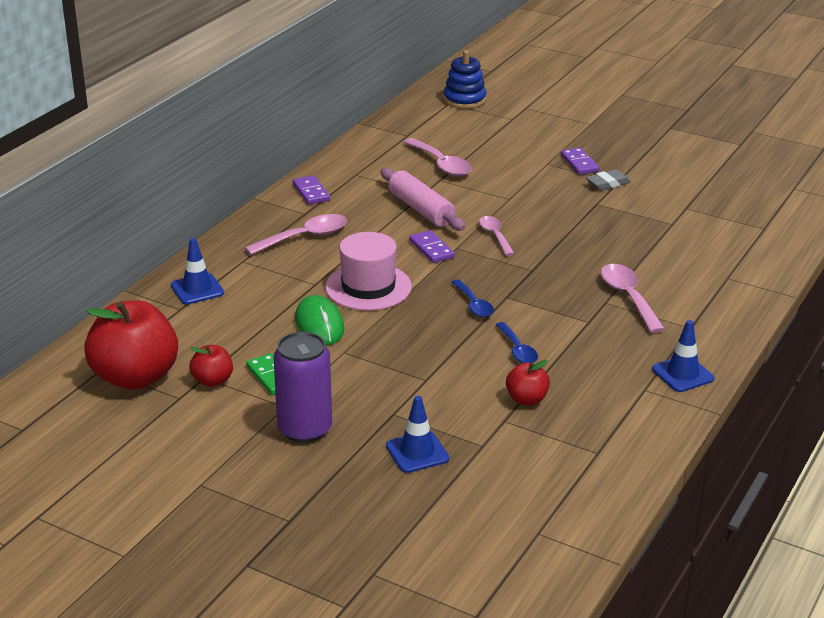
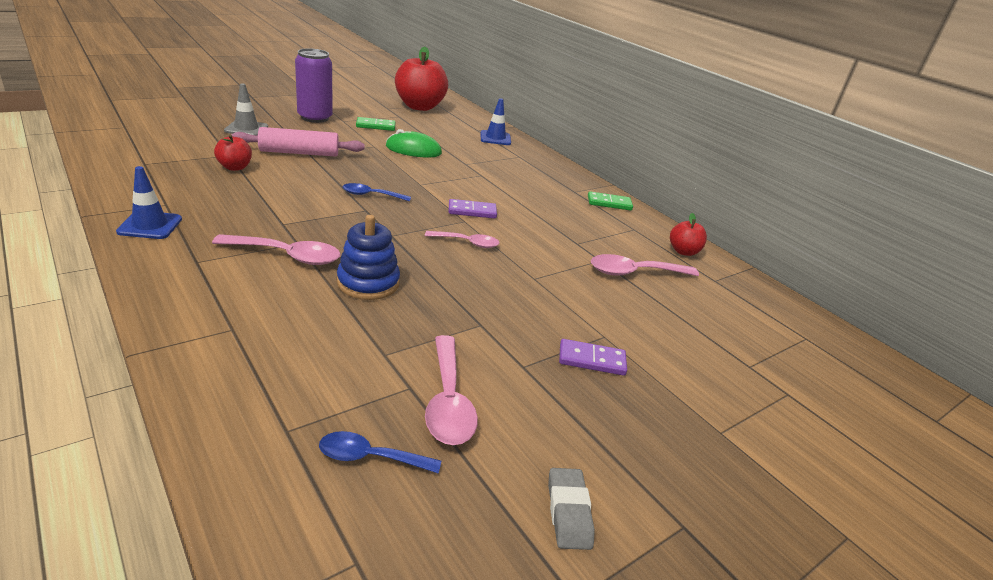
camera: 110 degrees right, 0 degrees up
(212, 381) = (392, 116): red apple -> red apple (683, 251)
(305, 237) = (535, 180): pink spoon -> pink spoon (448, 401)
(311, 192) = (609, 203): purple domino -> green domino
(368, 287) = (441, 175): pink hat -> none
(417, 452) = (246, 129): blue traffic cone -> grey traffic cone
(421, 209) = (545, 231): pink rolling pin -> pink rolling pin (299, 153)
(464, 100) = (817, 353): blue stacking toy -> blue stacking toy (368, 283)
(517, 350) = (292, 186): blue spoon -> blue spoon (370, 457)
(608, 183) = (523, 356): grey eraser -> grey eraser (568, 512)

